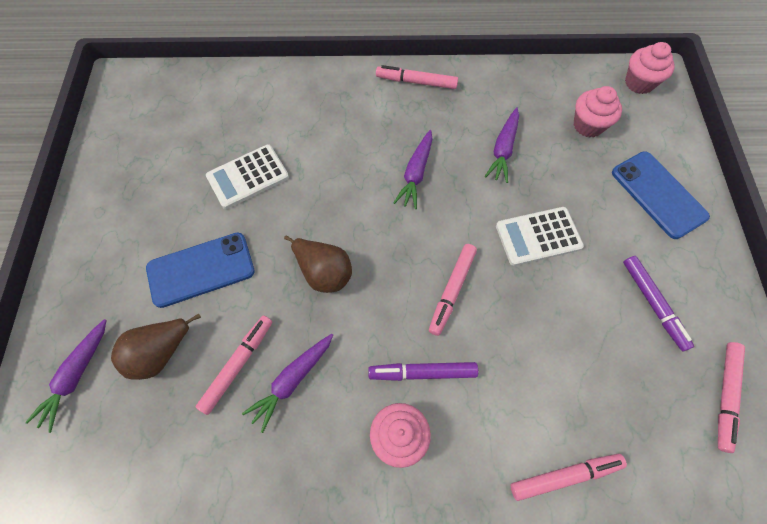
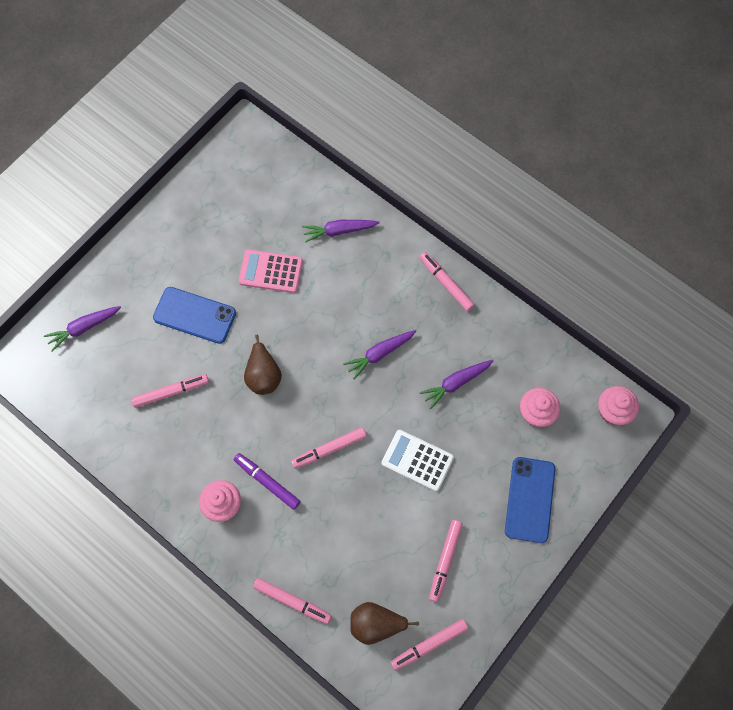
camera: 40 degrees right, 5 degrees up
(161, 353) = (136, 350): brown pear -> brown pear (376, 624)
(248, 177) = (271, 271): white calculator -> pink calculator
(292, 381) = (192, 426): purple carrot -> purple carrot (339, 231)
(653, 304) = (445, 561): purple marker -> pink marker

